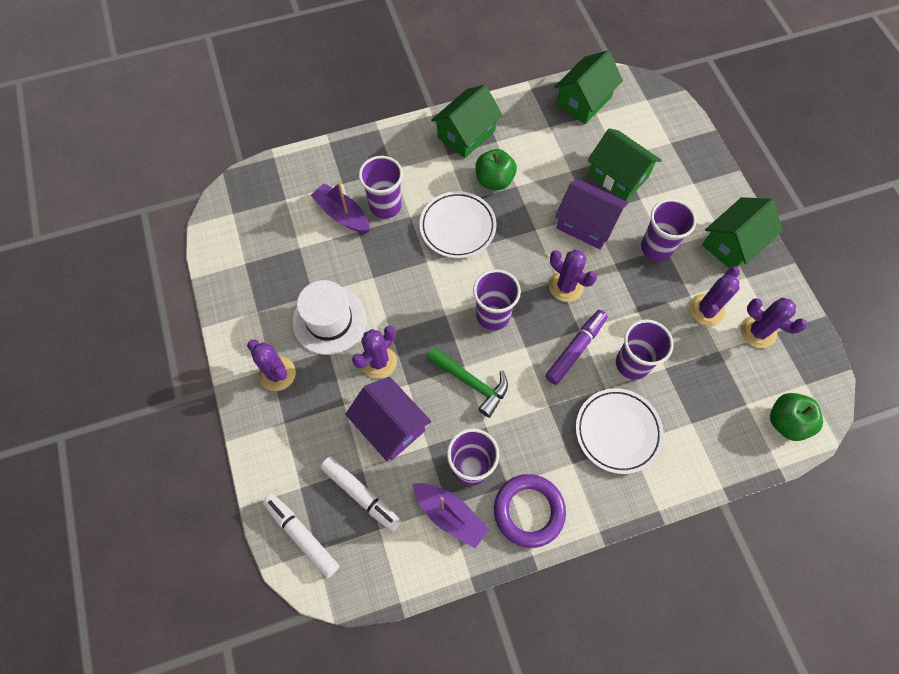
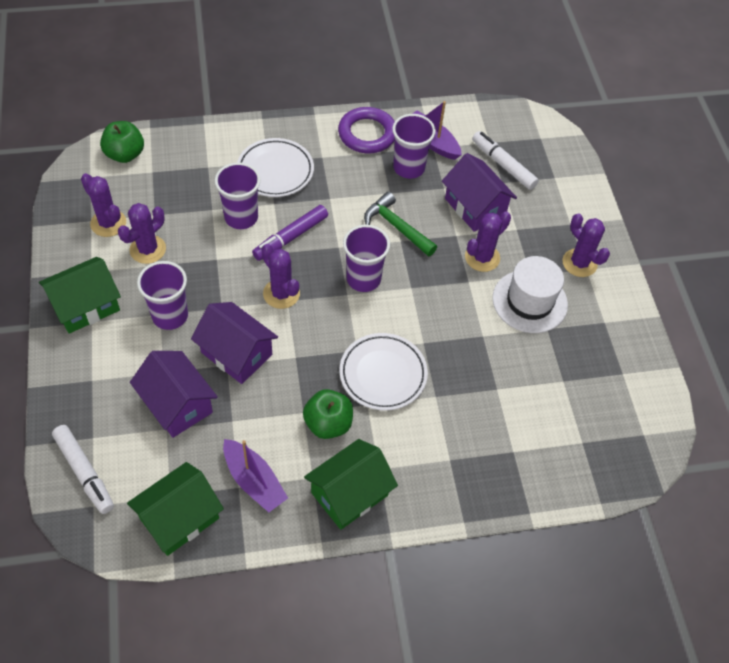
camera: 175 degrees left, 10 degrees down
(302, 535) = (552, 148): white marker -> white marker (84, 472)
(342, 214) = (514, 411): purple boat -> purple boat (254, 481)
(385, 206) = (463, 413): purple cup -> none
(618, 176) = (177, 404): green house -> purple house

